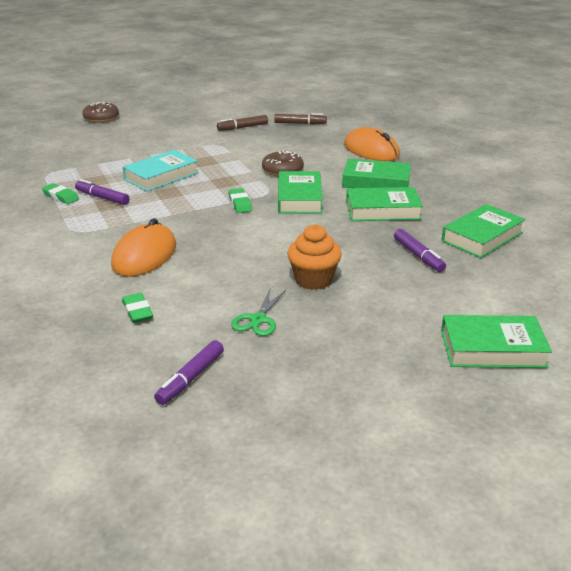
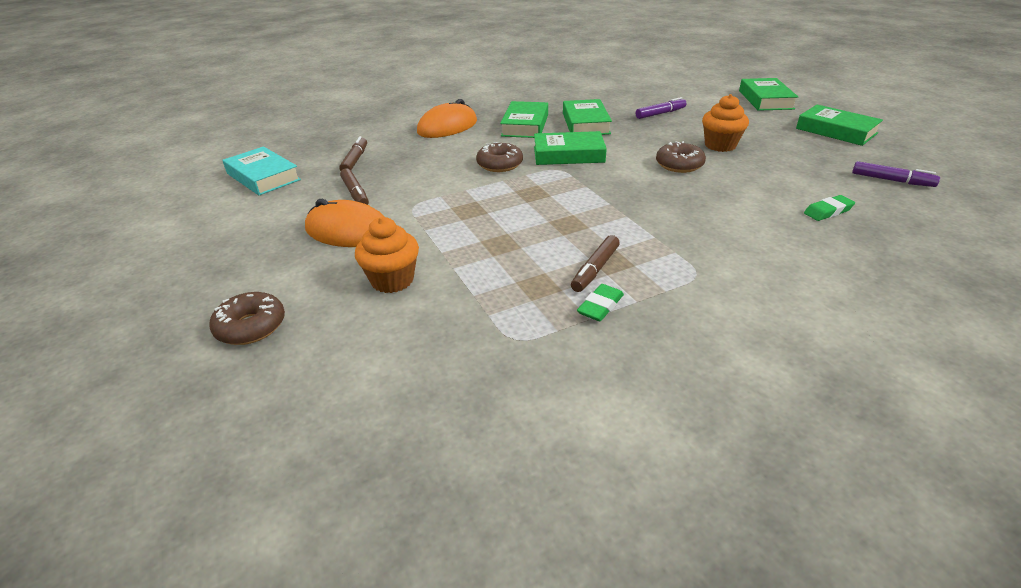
camera: 90 degrees left, 5 degrees up
(102, 198) = (595, 269): purple marker -> brown marker
(125, 143) = (392, 280): none -> orange cupcake
(144, 255) = (726, 220): orange mouse -> orange mouse (348, 231)
(161, 176) = (519, 234): turquoise book -> turquoise book (263, 177)
(240, 203) = (588, 181): green eraser -> none
(258, 320) = (794, 162): green scissors -> none
(265, 249) = (679, 165): none -> brown donut
(482, 237) = (620, 96): green book -> green book (836, 131)

